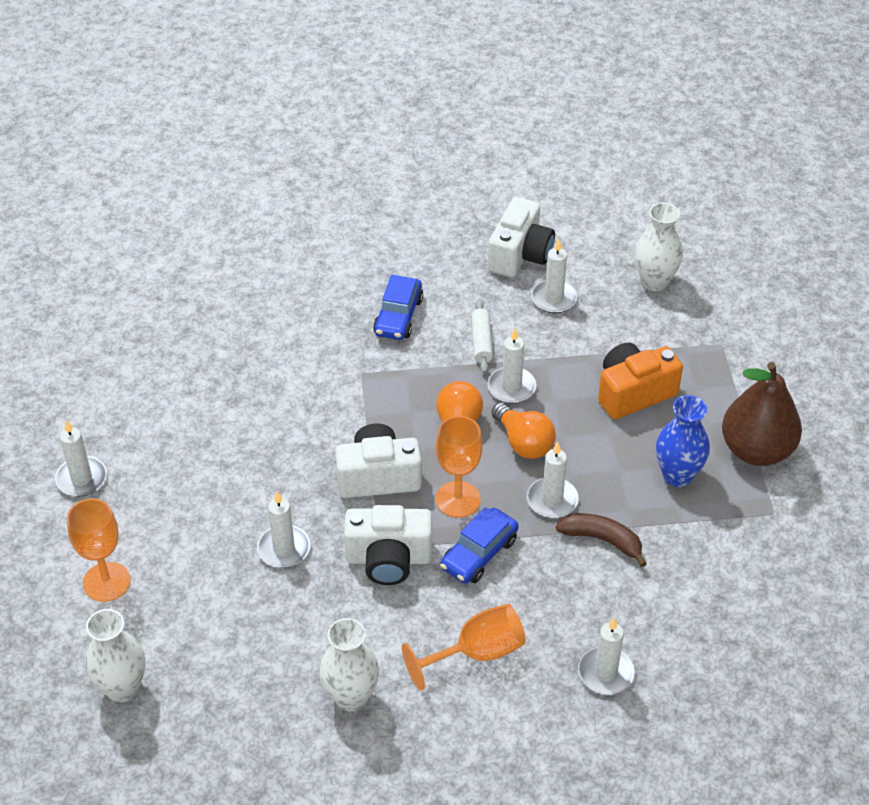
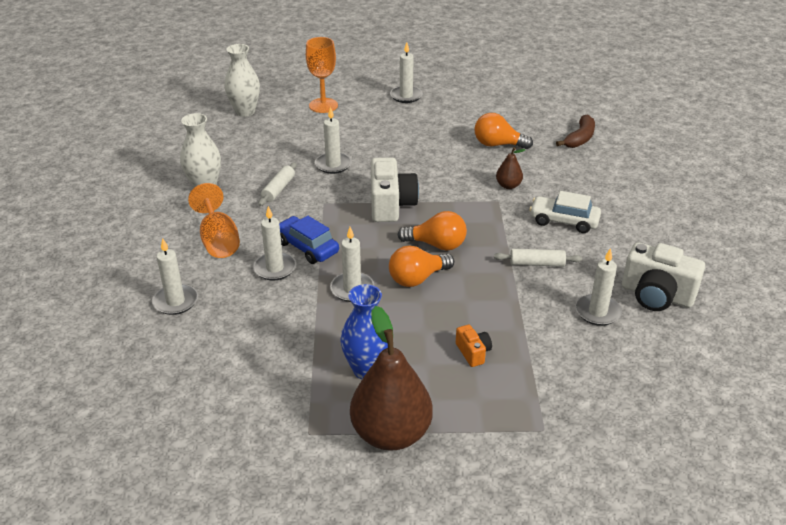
camera: 95 degrees right, 10 degrees down
(227, 373) = (498, 145): none -> orange light bulb
(327, 363) = (508, 186): none -> brown pear
(350, 605) = (278, 189): none -> white rolling pin
(388, 559) = (313, 206): white camera -> none
(398, 316) = (563, 221): blue car -> white car
(458, 499) = (362, 240): orange goblet -> none
(511, 387) = (481, 277): white candle -> white candle (275, 268)
(602, 540) = (304, 313): brown banana -> brown banana (580, 138)
(633, 393) = (473, 352): orange camera -> orange camera, size x0.50
(654, 282) = (634, 388): white vase -> none

